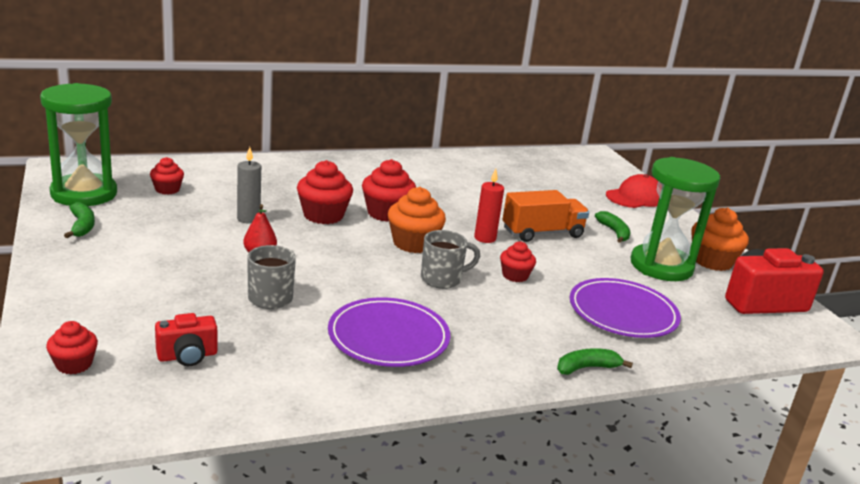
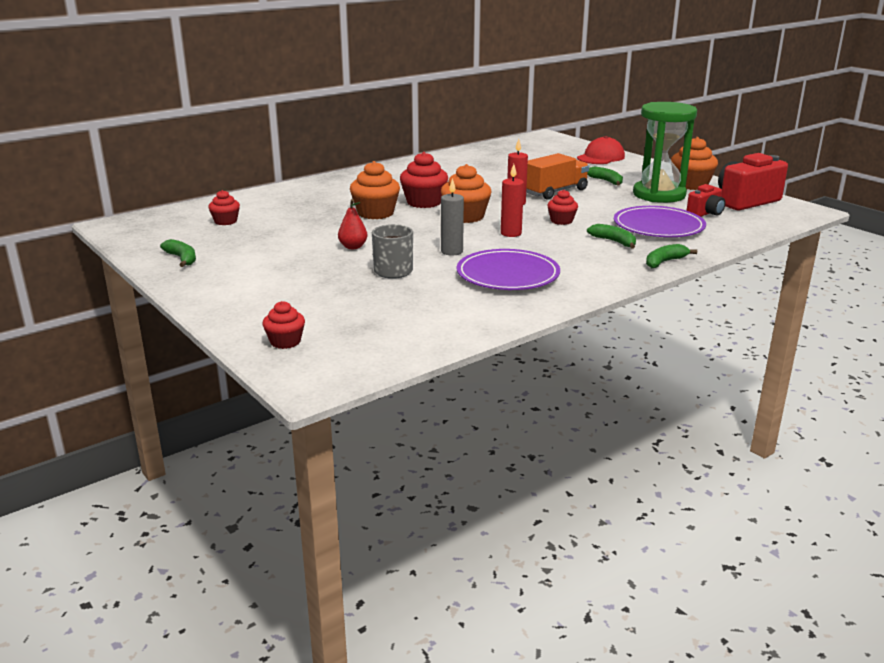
camera: 15 degrees left, 0 degrees up
(84, 194) = (156, 238): green hourglass -> none
(187, 356) = (369, 318): red camera -> red camera (705, 213)
(248, 219) = (317, 227): grey candle -> grey candle (452, 251)
(323, 215) = (375, 213): red cupcake -> orange cupcake
(442, 279) = (511, 233): grey mug -> red candle
(551, 321) = (614, 241): none -> green banana

